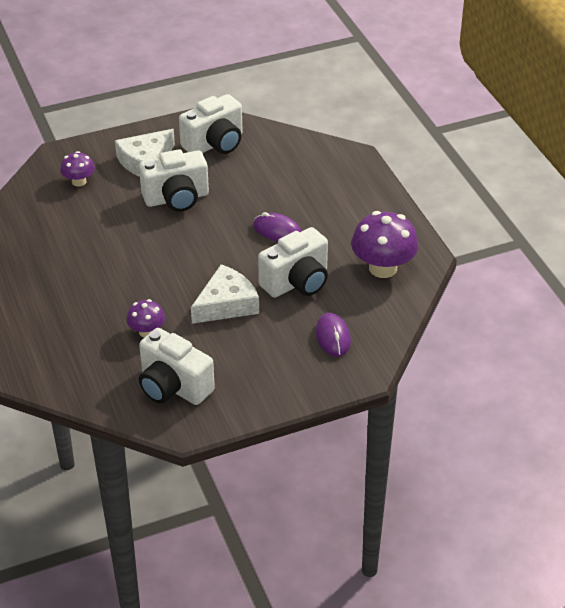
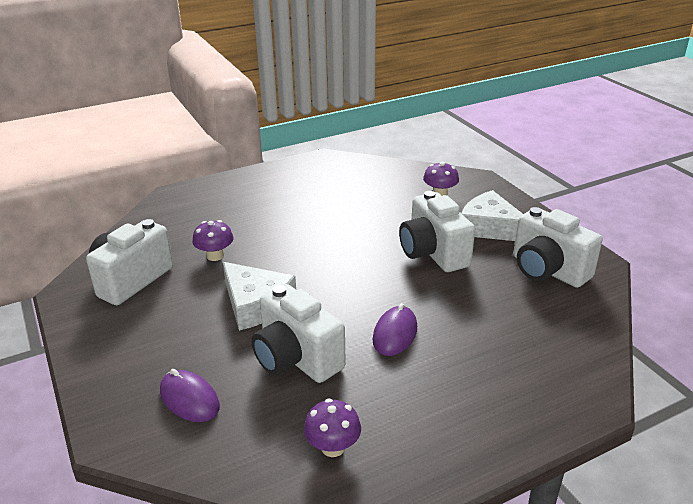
camera: 85 degrees right, 10 degrees down
(333, 337) = (189, 399): purple mouse -> purple mouse turned 60 degrees clockwise
(383, 268) = (333, 447): purple mushroom -> purple mushroom, size x0.55

